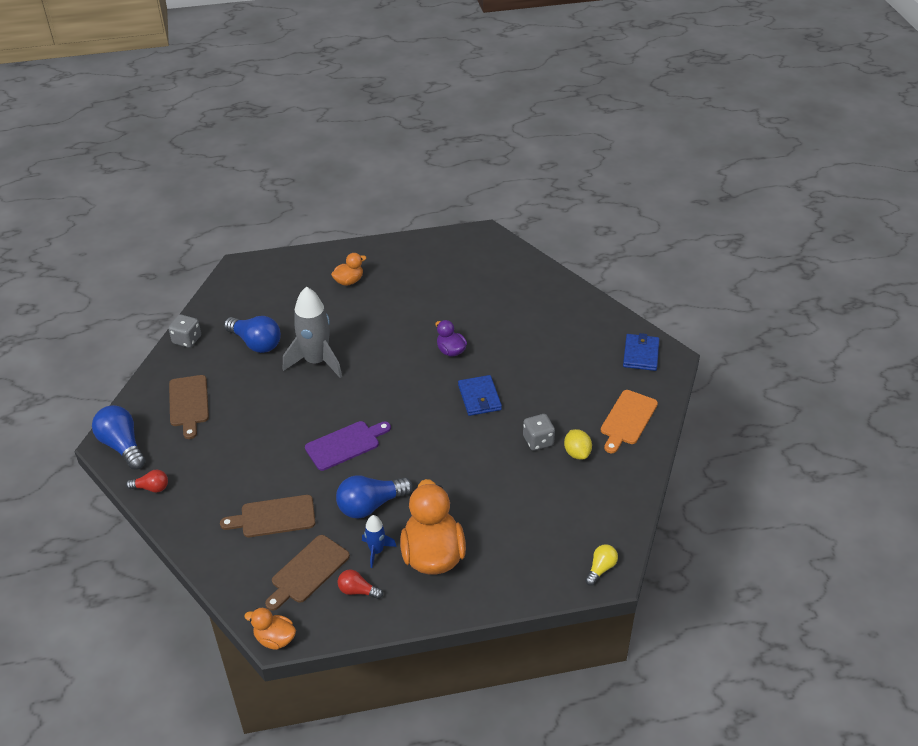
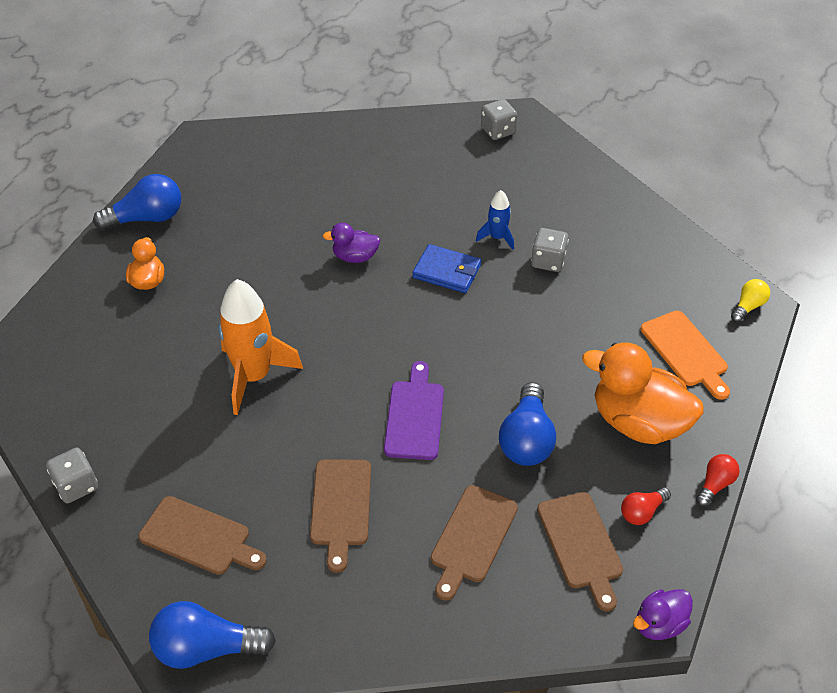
camera: 55 degrees left, 5 degrees up
(151, 488) = (315, 647): red light bulb -> red light bulb (715, 485)
(252, 448) = (341, 507): none -> brown cutting board
(256, 343) = (160, 418): blue light bulb -> blue light bulb (146, 218)
(275, 639) = (659, 624): orange duck -> purple duck
(316, 361) = (254, 376): grey rocket -> orange rocket
(376, 551) = (597, 467): blue rocket -> blue rocket (497, 237)
(577, 453) = (588, 243): yellow lemon -> none
(600, 569) = (748, 307): yellow light bulb -> yellow light bulb turned 60 degrees clockwise
(627, 419) = (575, 186): orange cutting board -> orange cutting board (686, 352)
(640, 354) = (498, 131): blue wallet -> grey dice

